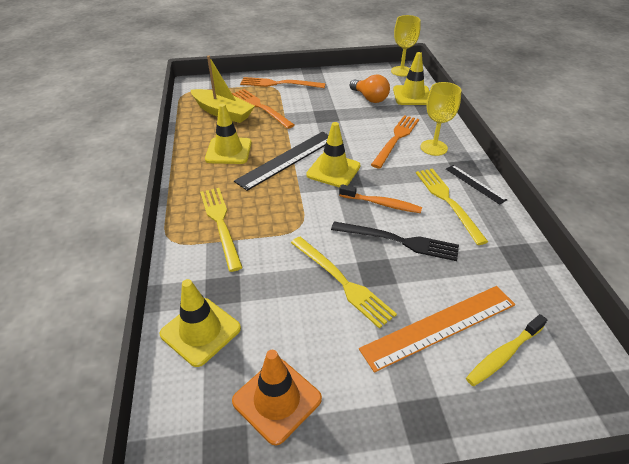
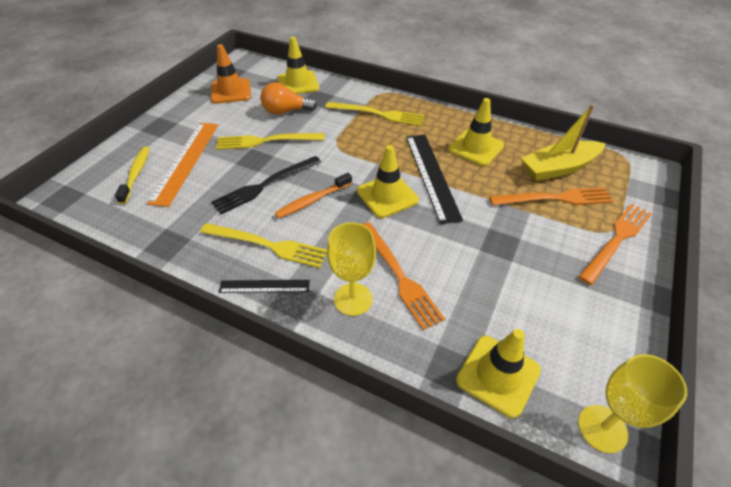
camera: 125 degrees right, 5 degrees up
(370, 98) = (520, 314): orange light bulb -> orange light bulb (286, 111)

